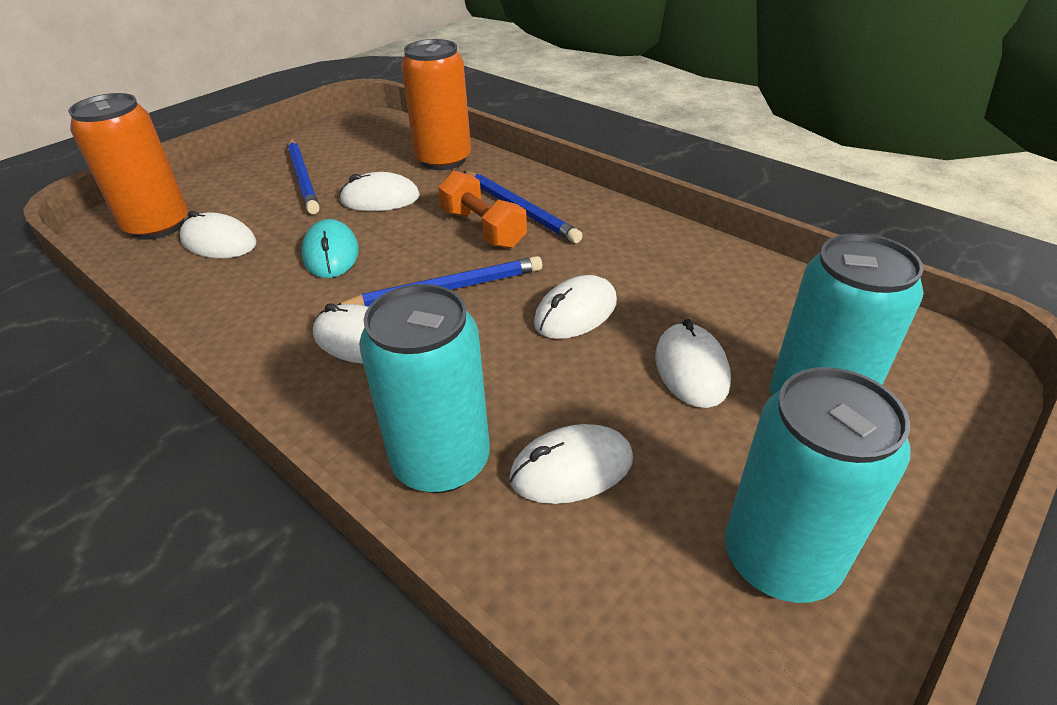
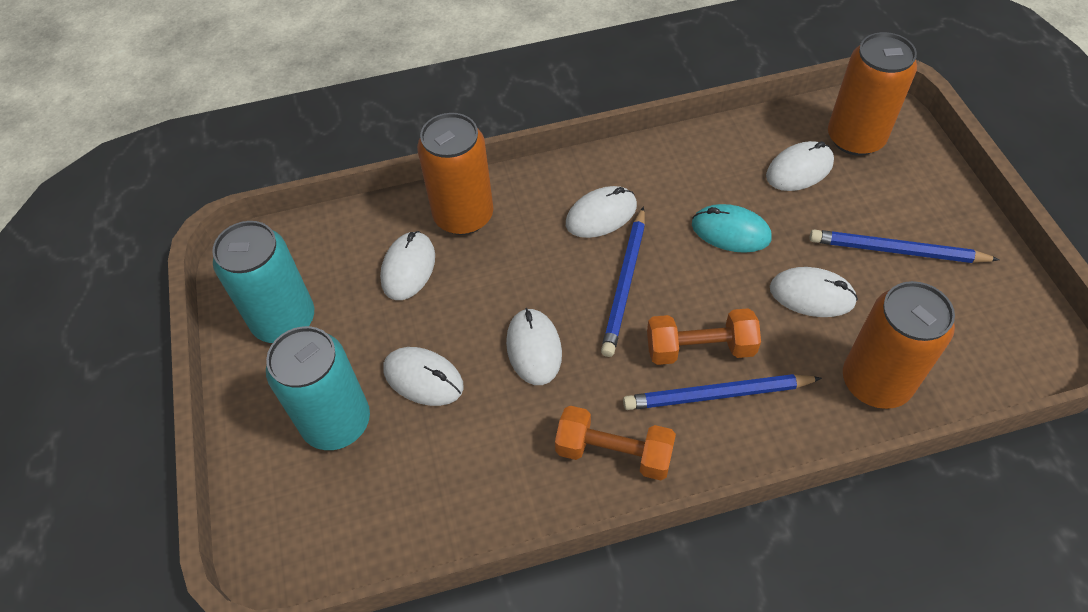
camera: 125 degrees right, 15 degrees up
(380, 199) = (812, 295): white mouse -> white mouse turned 75 degrees clockwise
(441, 461) = (463, 216): turquoise can -> orange can
(623, 234) = (614, 453): none -> orange dumbbell

